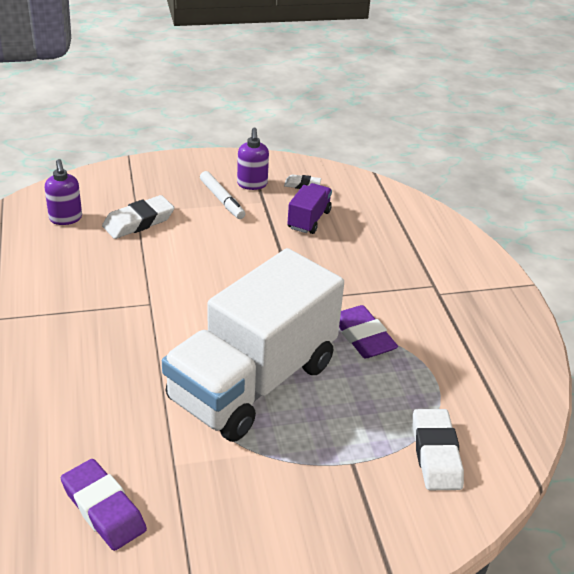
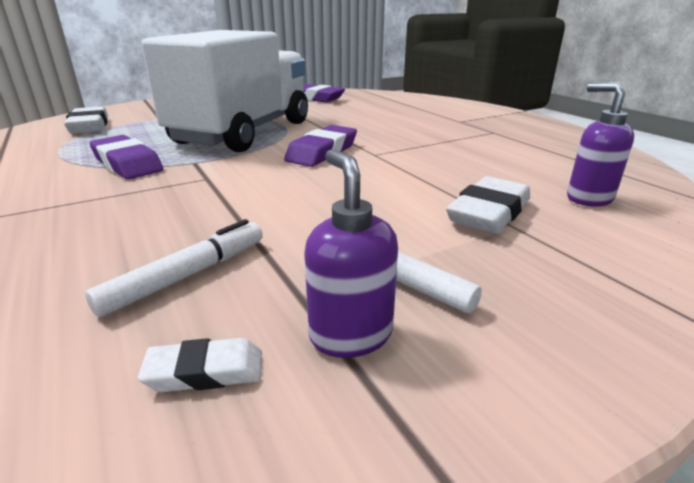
camera: 165 degrees right, 10 degrees down
(193, 317) = (322, 152): none -> purple eraser
(309, 220) = (187, 275): purple truck -> white marker

